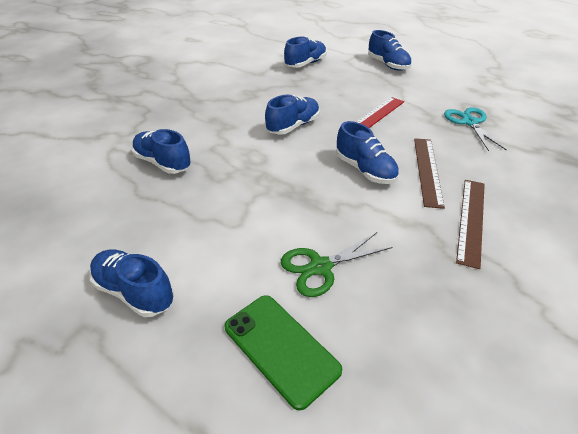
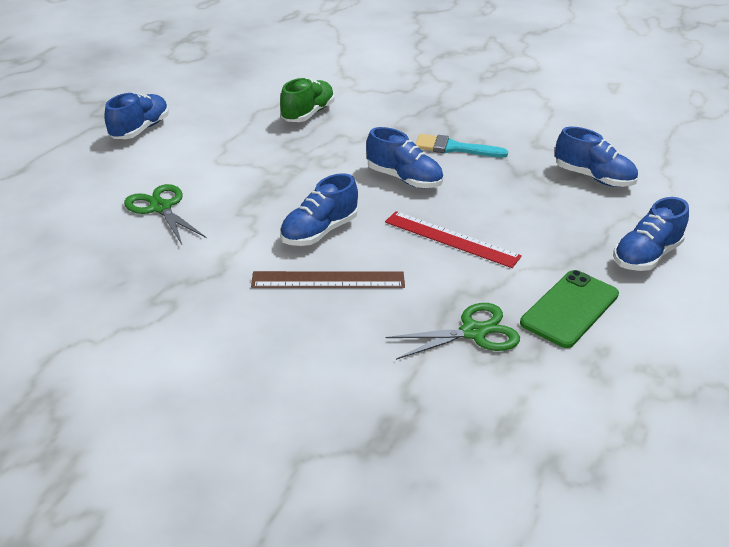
camera: 80 degrees right, 5 degrees down
(163, 163) = (308, 114): blue shoe -> green shoe
(253, 102) = (453, 148): none -> turquoise brush
(281, 348) = (77, 194): green phone -> green phone (570, 309)
(470, 122) = (473, 332): turquoise scissors -> green scissors
(471, 220) = (231, 307): brown ruler -> none

